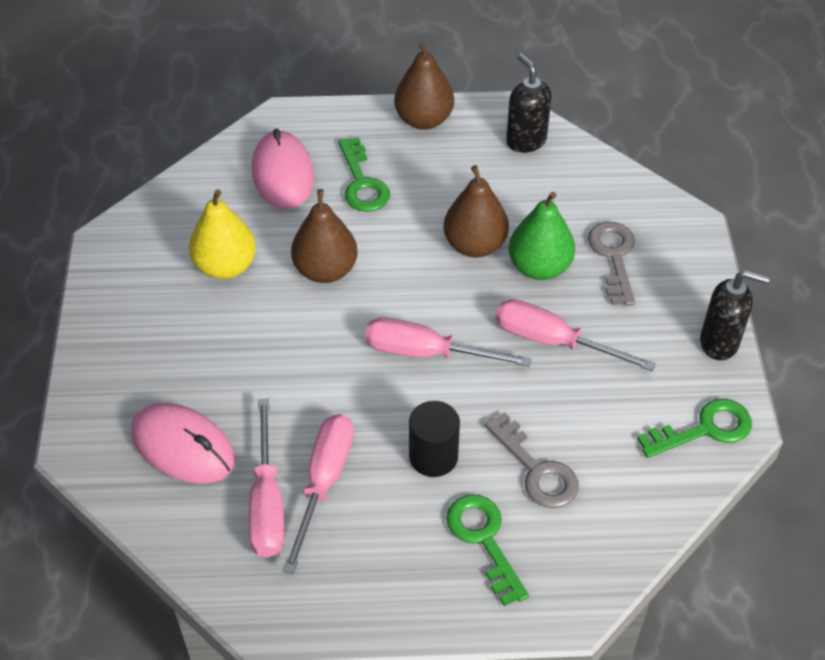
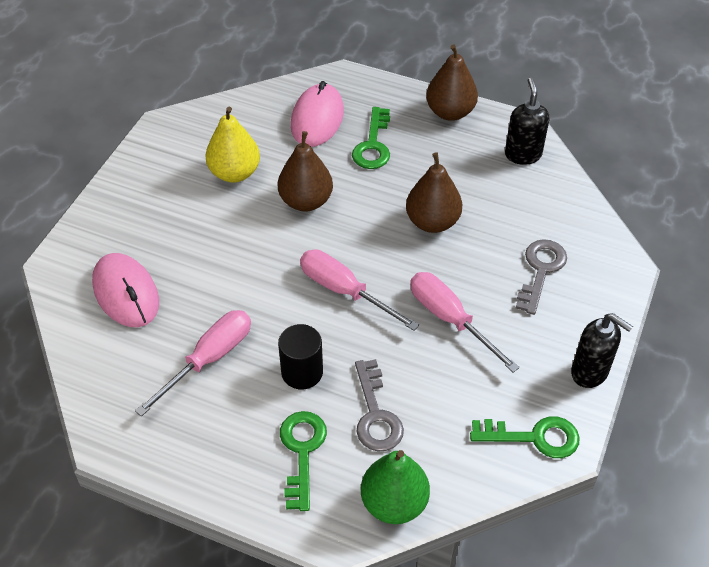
camera: 25 degrees right, 0 degrees up
(267, 502) = (160, 357): pink screwdriver -> none
(539, 267) = (474, 257): green pear -> green pear (394, 503)

